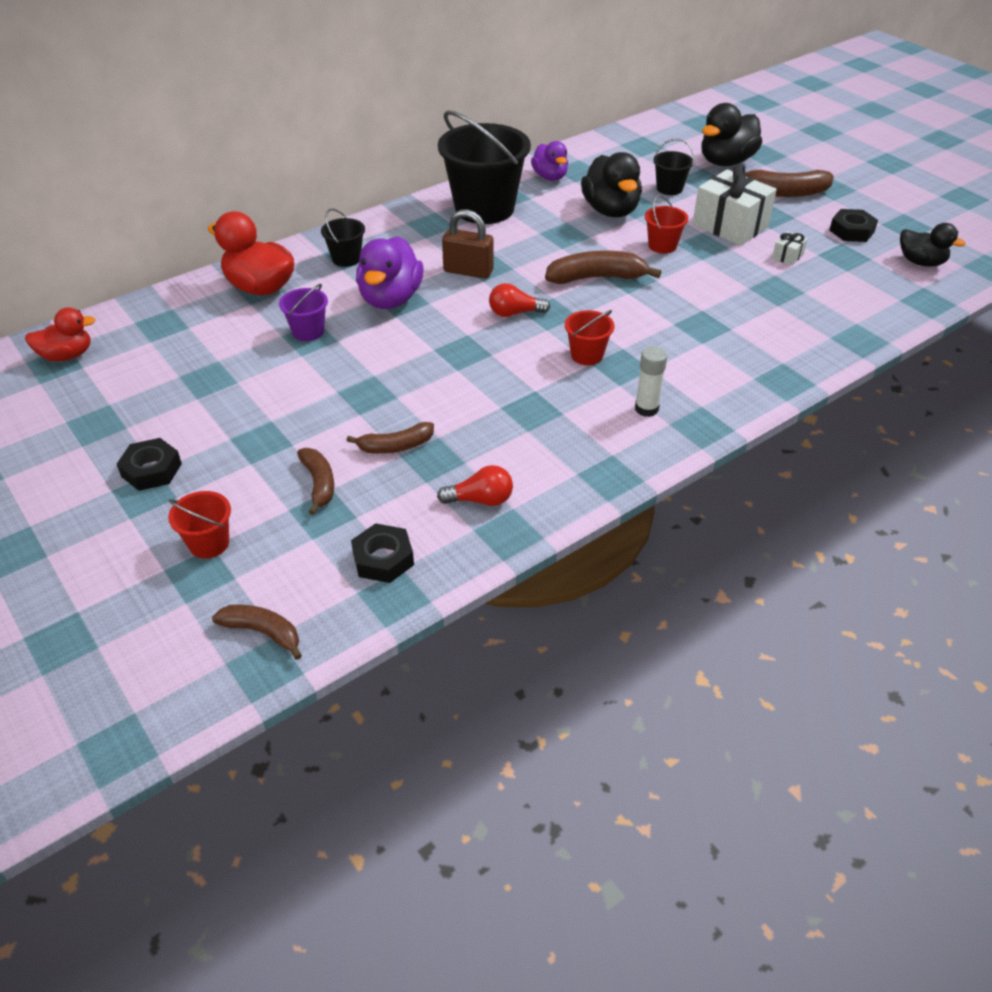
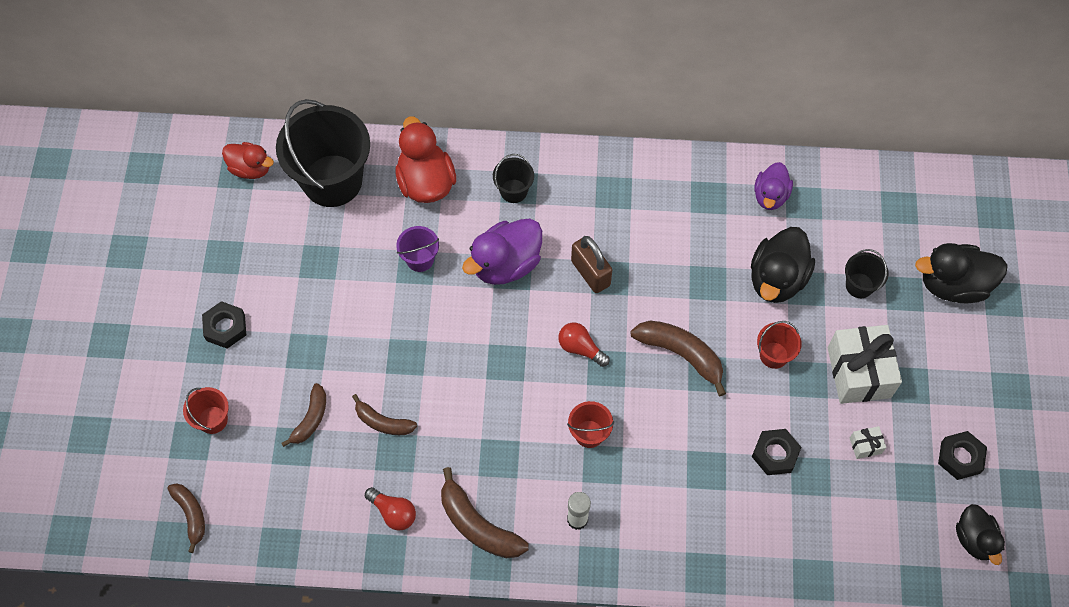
camera: 40 degrees right, 20 degrees up
(383, 559) = (297, 513): black nut -> black nut (775, 454)
(484, 209) = (674, 202): black bucket -> black bucket (332, 181)
(784, 192) = (958, 365): brown banana -> brown banana (478, 525)

